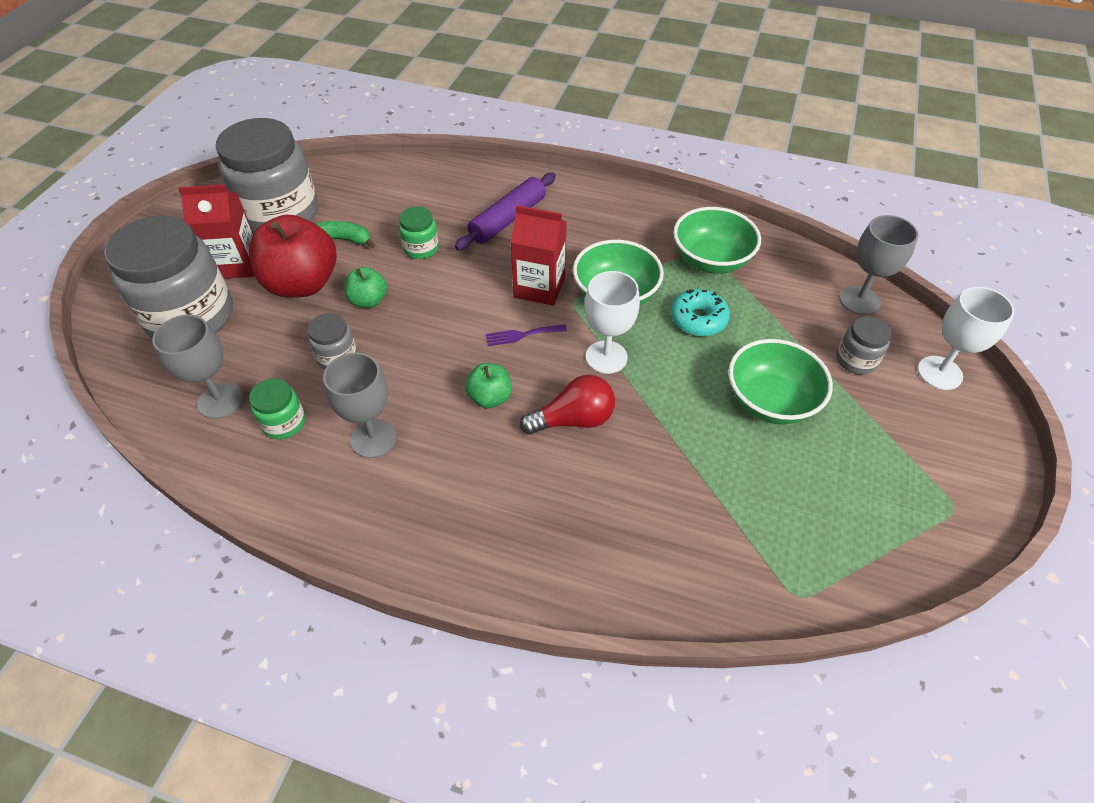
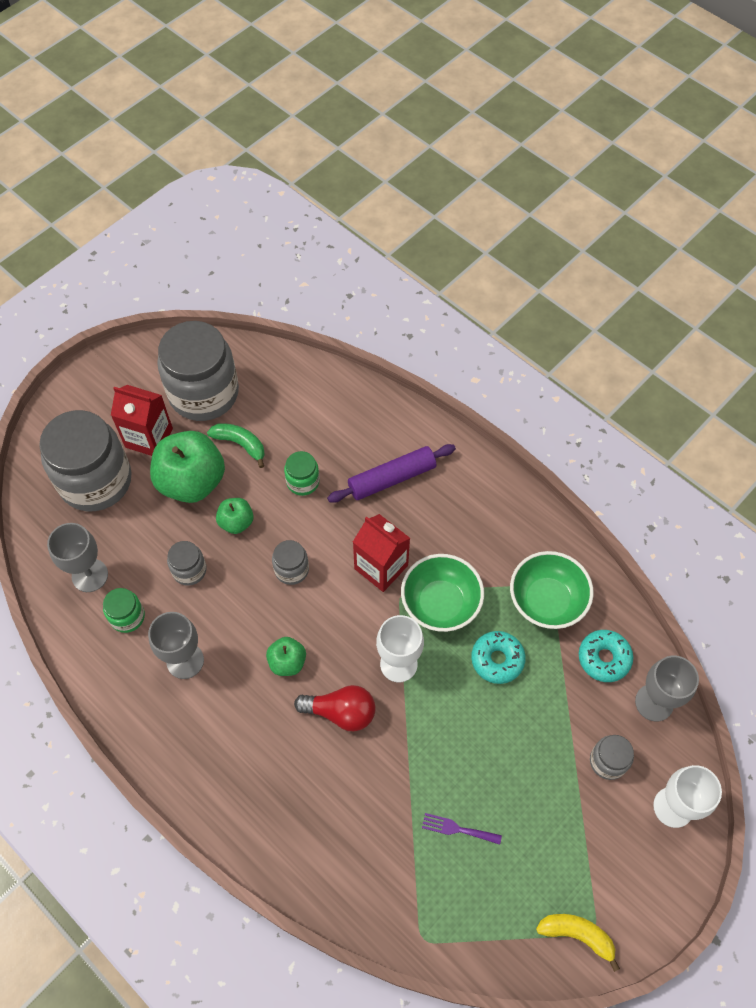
camera: 25 degrees right, 10 degrees up
(302, 284) = (192, 481): red apple -> green apple
(449, 319) = (291, 569): none -> grey jar
(522, 335) = (342, 611): purple fork -> purple fork (457, 829)
(770, 401) = (508, 767): green bowl -> none
(791, 284) = (604, 658): none -> turquoise donut
(943, 519) = (577, 935): none -> yellow banana

